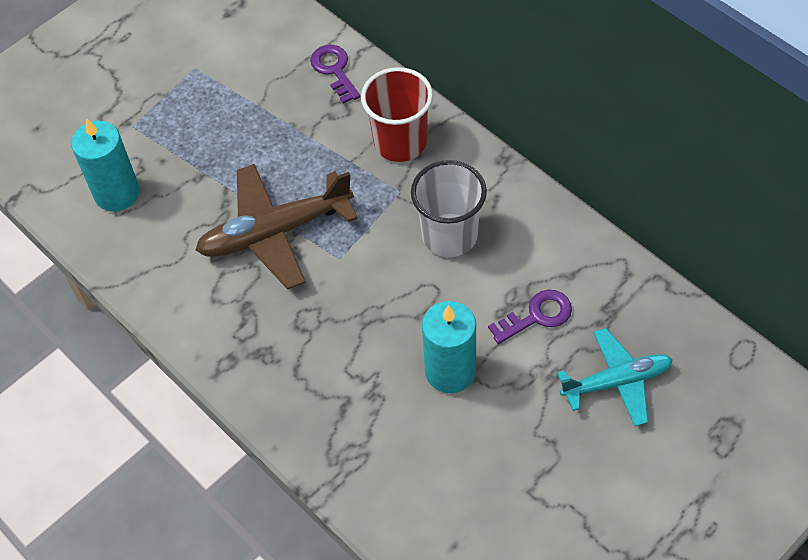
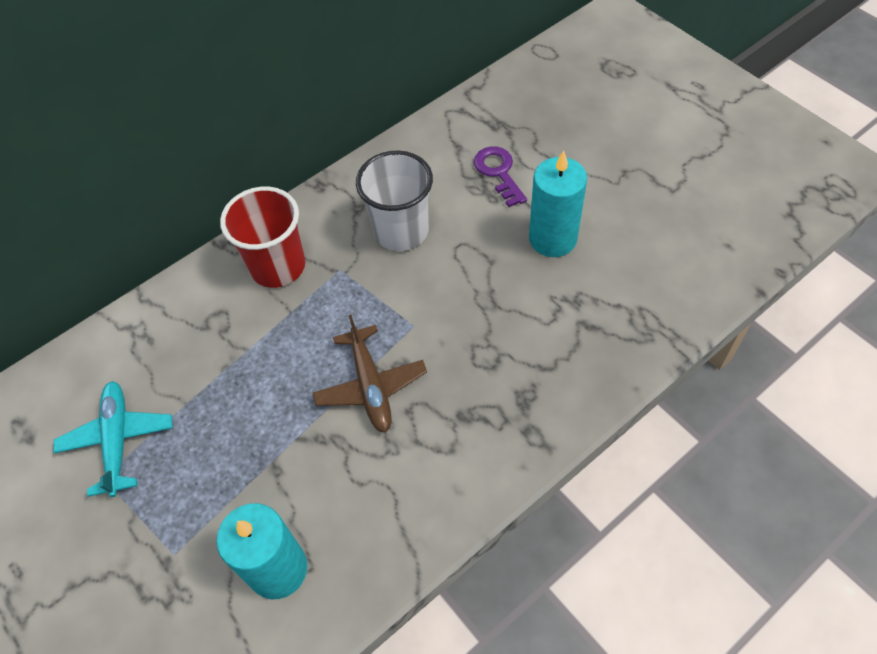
camera: 85 degrees left, 0 degrees up
(275, 232) = (370, 386): brown plane -> brown plane, size x0.66
(334, 70) = (160, 323): purple key -> none
(617, 382) = (568, 126): turquoise plane -> turquoise plane (118, 440)

